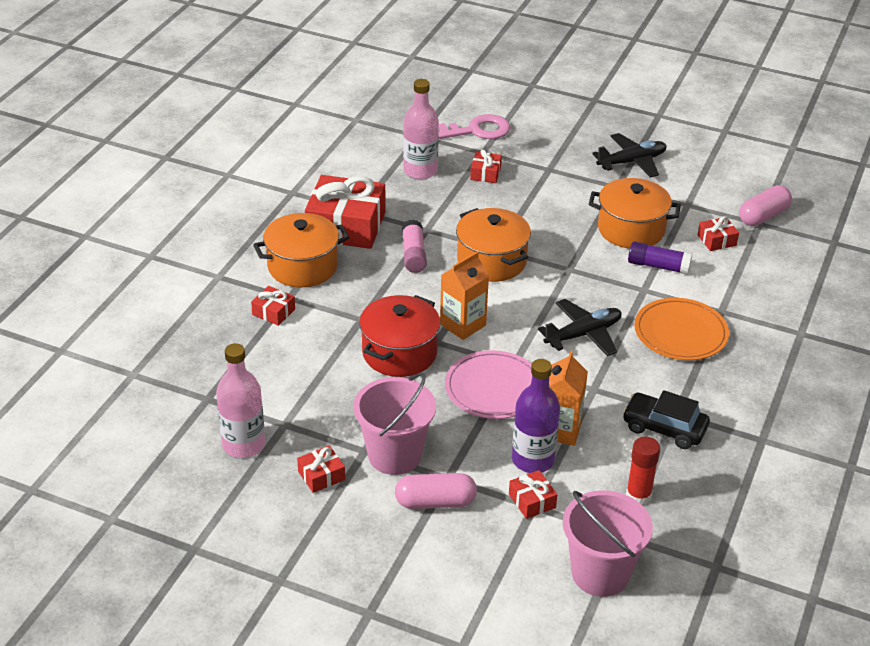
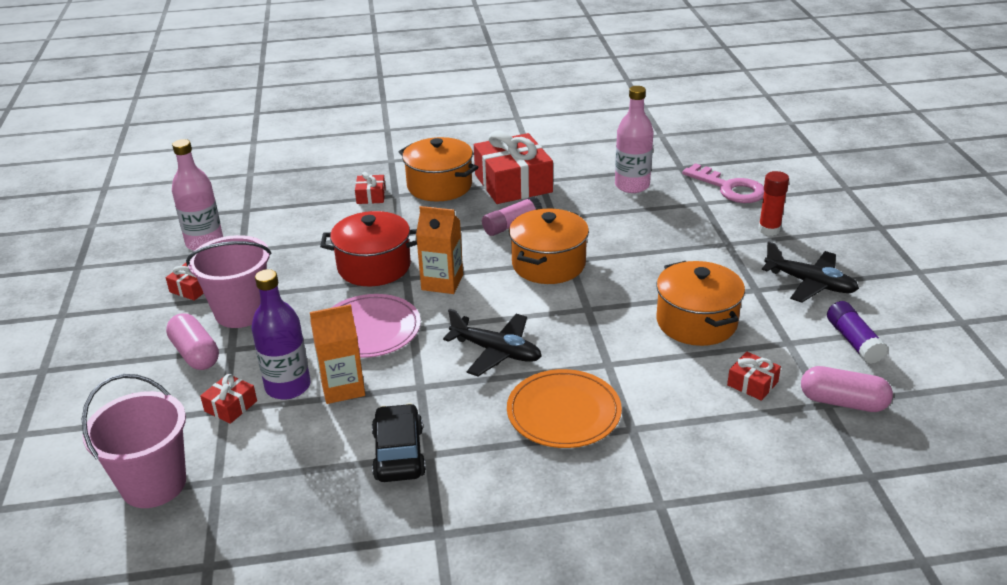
camera: 60 degrees right, 5 degrees down
(485, 173) = (672, 215): red gift -> none
(638, 495) = (282, 471): red glue stick -> red glue stick (769, 230)
(658, 266) = (657, 360): purple glue stick -> purple glue stick (853, 341)

